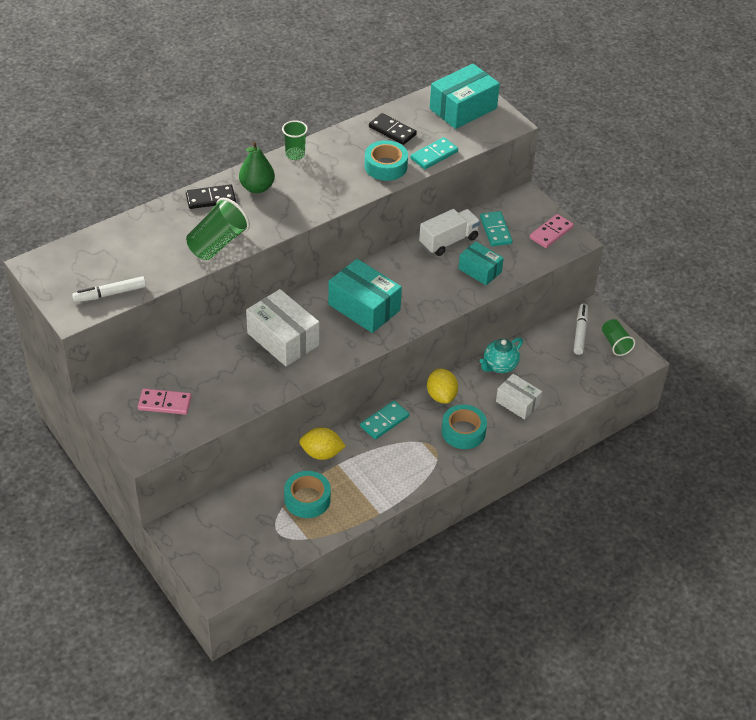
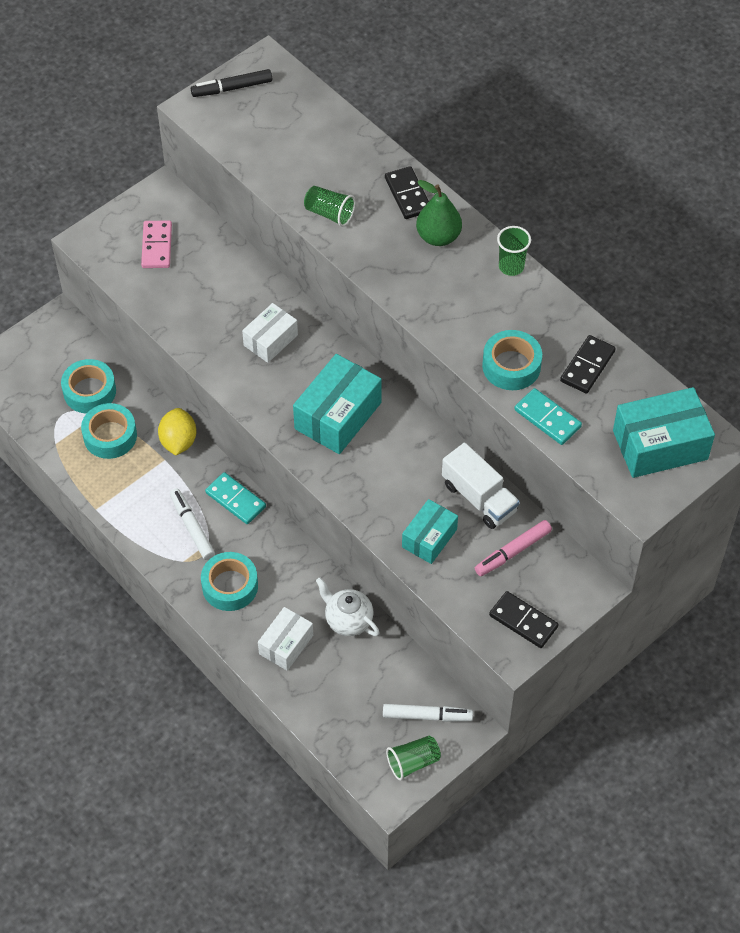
camera: 85 degrees right, 10 degrees up
(59, 288) = (232, 88): none -> black marker
(110, 294) = (230, 132): white marker -> white marker (192, 527)
(217, 243) = (329, 213): green cup -> green cup, size x0.64
(257, 511) = (89, 391): none -> turquoise tape
(283, 339) = (270, 340): white box -> white box, size x0.62
(441, 396) = (286, 557): yellow lemon -> none
(463, 108) = (660, 445): turquoise box -> turquoise box turned 60 degrees counterclockwise
(495, 230) = (513, 552): turquoise domino -> pink marker
(499, 366) = (348, 620): turquoise teapot -> white teapot
(551, 233) = (523, 621): pink domino -> black domino

